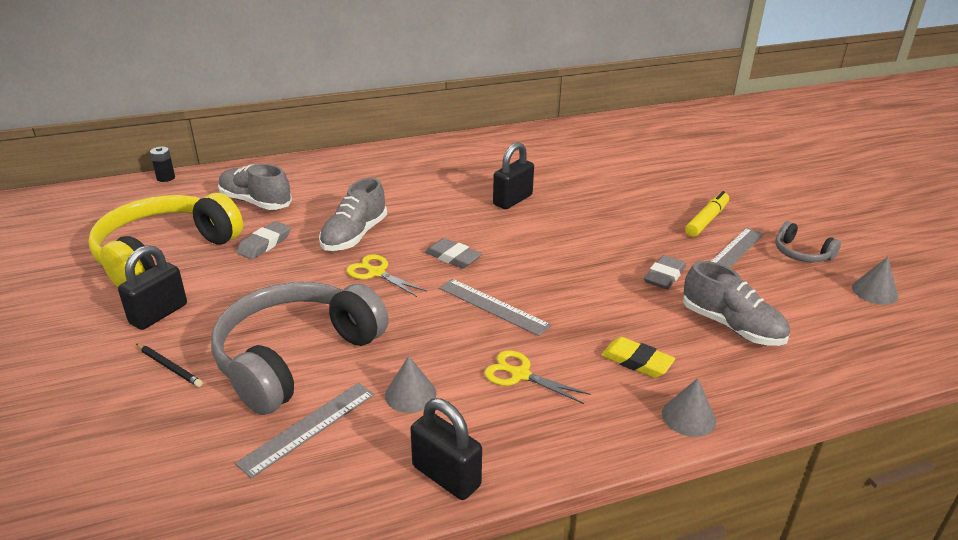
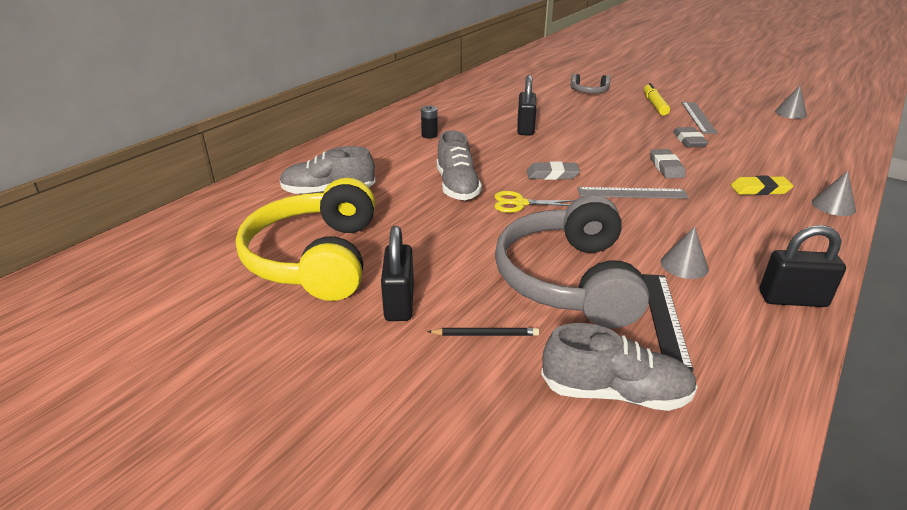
camera: 35 degrees left, 0 degrees up
(166, 178) = (199, 203): black battery -> black battery (429, 135)
(264, 244) = (395, 217): grey eraser -> grey eraser (666, 167)
(308, 427) = (664, 318): grey ruler -> black ruler
(520, 375) = (720, 224): yellow scissors -> none
(731, 326) = (766, 153): grey shoe -> grey shoe (615, 393)
(801, 253) = (728, 106): grey headphones -> grey headphones (589, 91)

